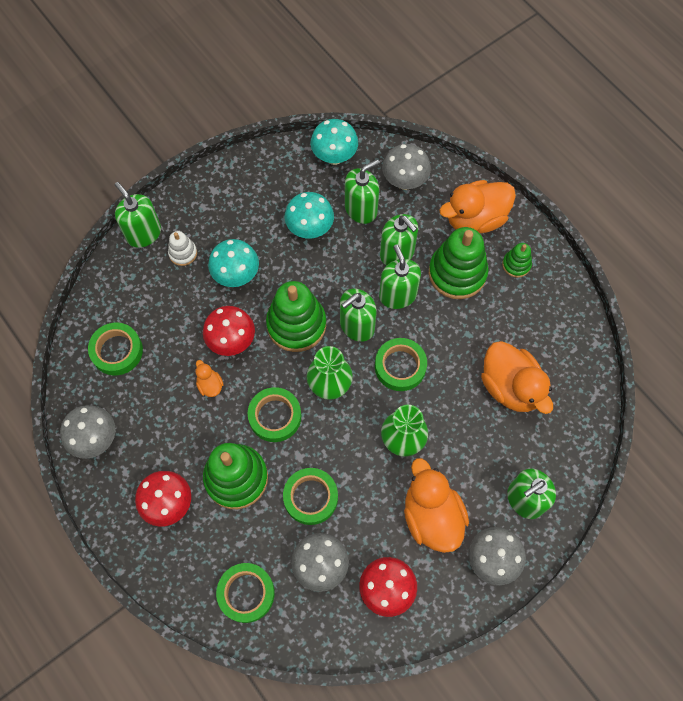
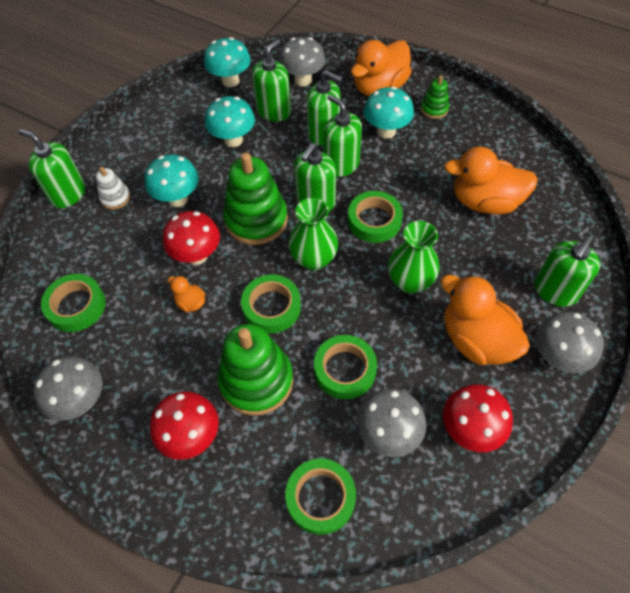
camera: 20 degrees left, 10 degrees down
(457, 273) = (386, 131): green stacking toy -> turquoise mushroom
(510, 387) = (485, 202): orange duck -> orange duck turned 150 degrees clockwise

